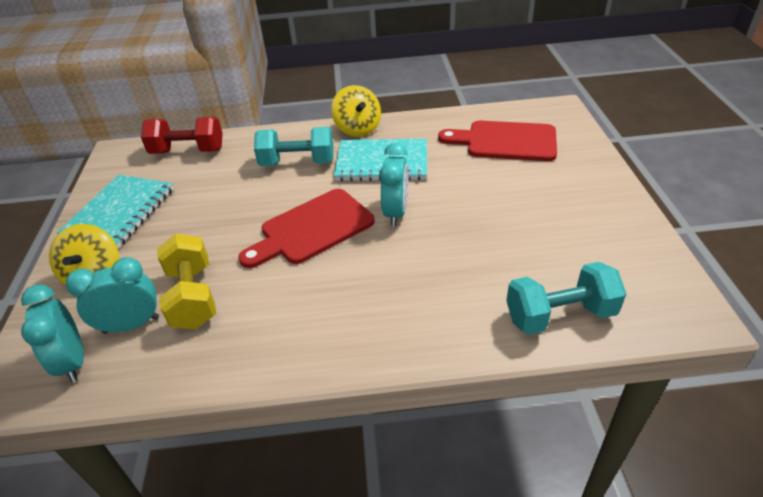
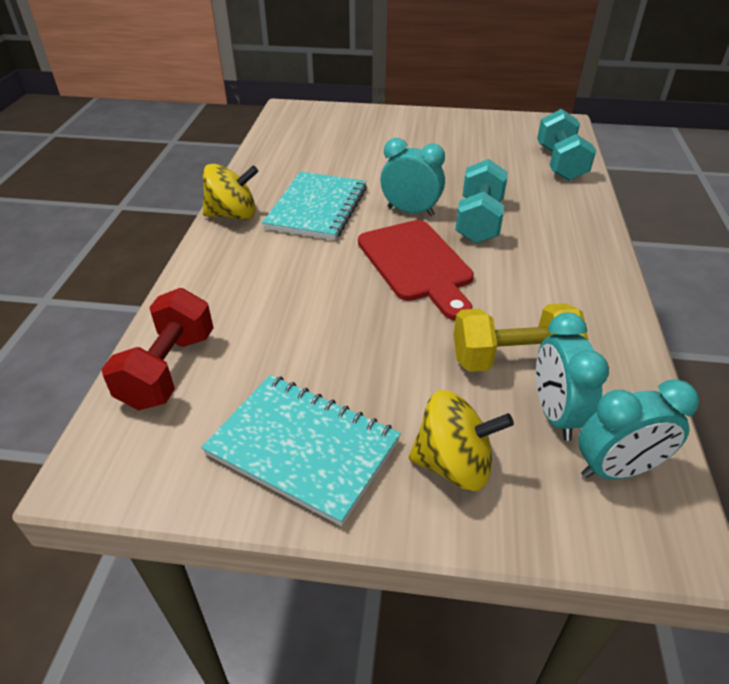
camera: 80 degrees left, 0 degrees up
(297, 162) = (277, 265): turquoise dumbbell -> turquoise dumbbell (479, 221)
(505, 141) = (325, 141): red cutting board -> none

